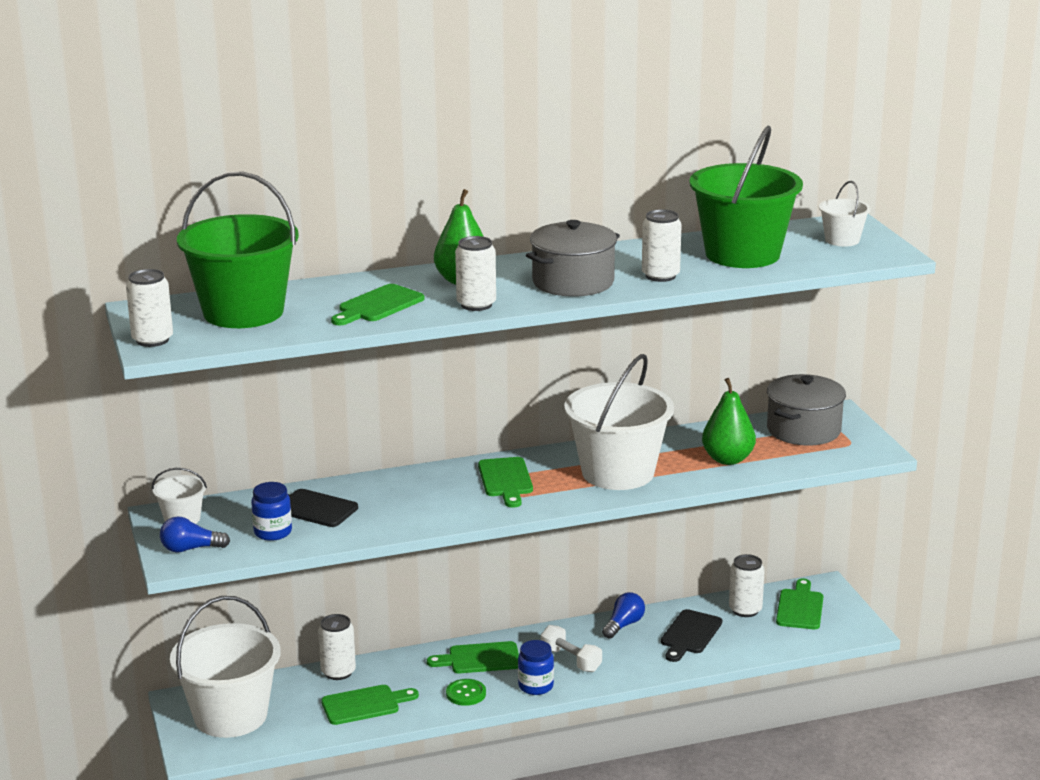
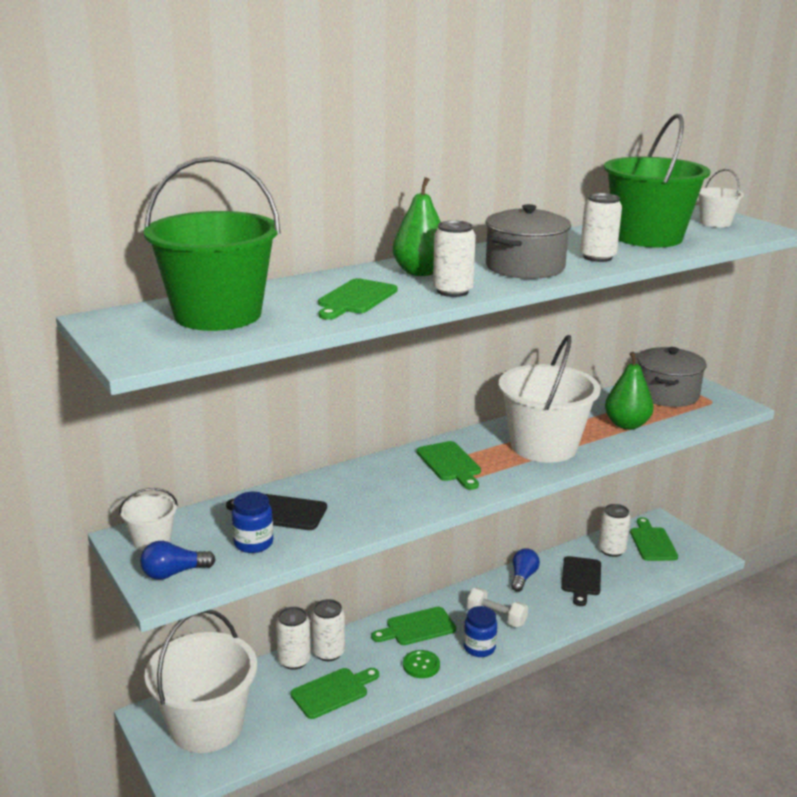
camera: 15 degrees left, 0 degrees up
(152, 340) = (131, 349): white can -> white can (328, 652)

